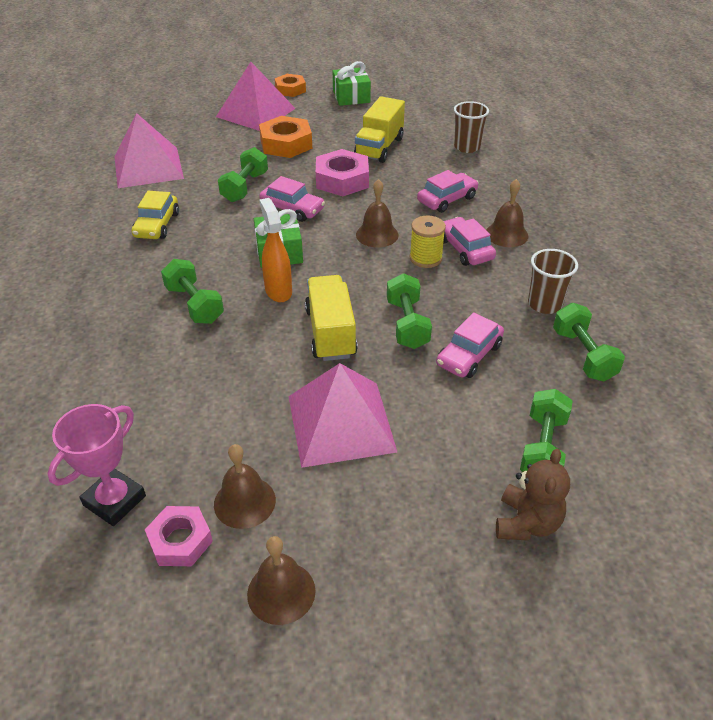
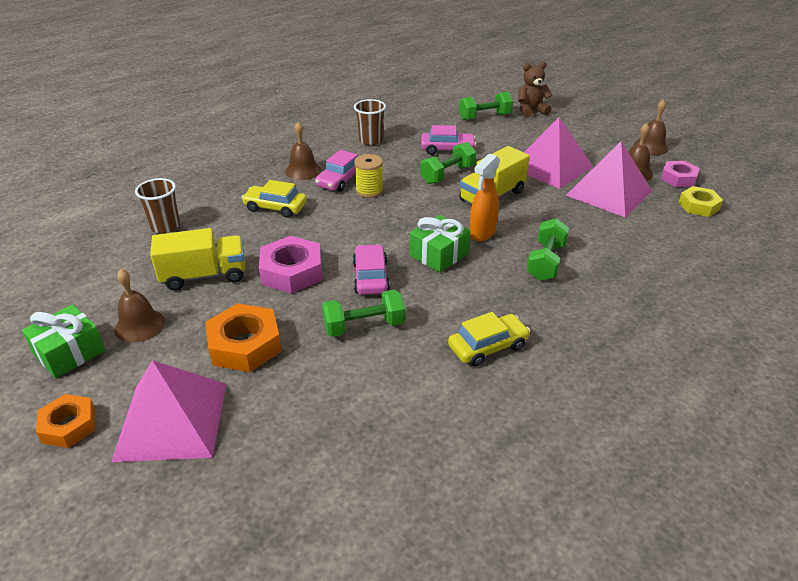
camera: 125 degrees left, 5 degrees down
(114, 500) = (698, 206): pink trophy -> yellow nut
(148, 167) = (399, 433): pink pyramid -> pink pyramid (609, 192)
(377, 234) = (362, 220): brown bell -> brown bell (139, 325)
(447, 199) = (275, 207): pink car -> yellow car
(583, 355) = (403, 122): green dumbbell -> none

